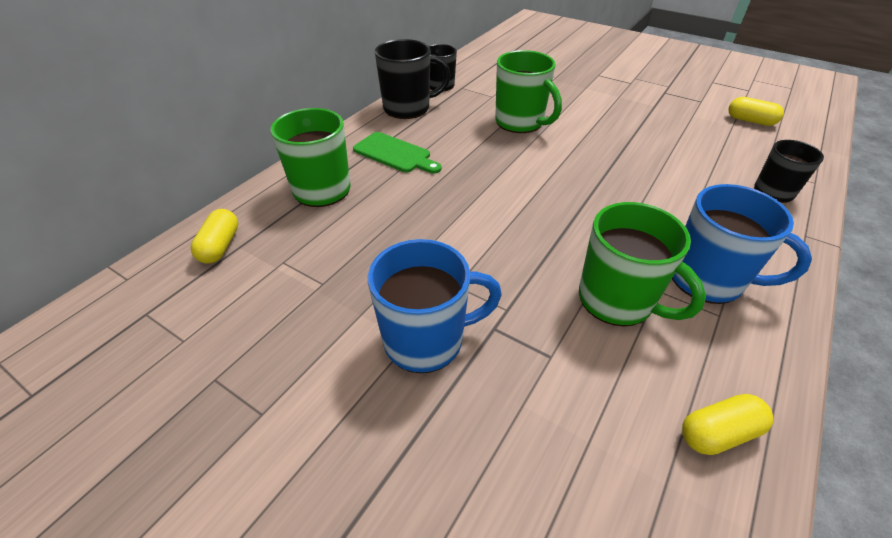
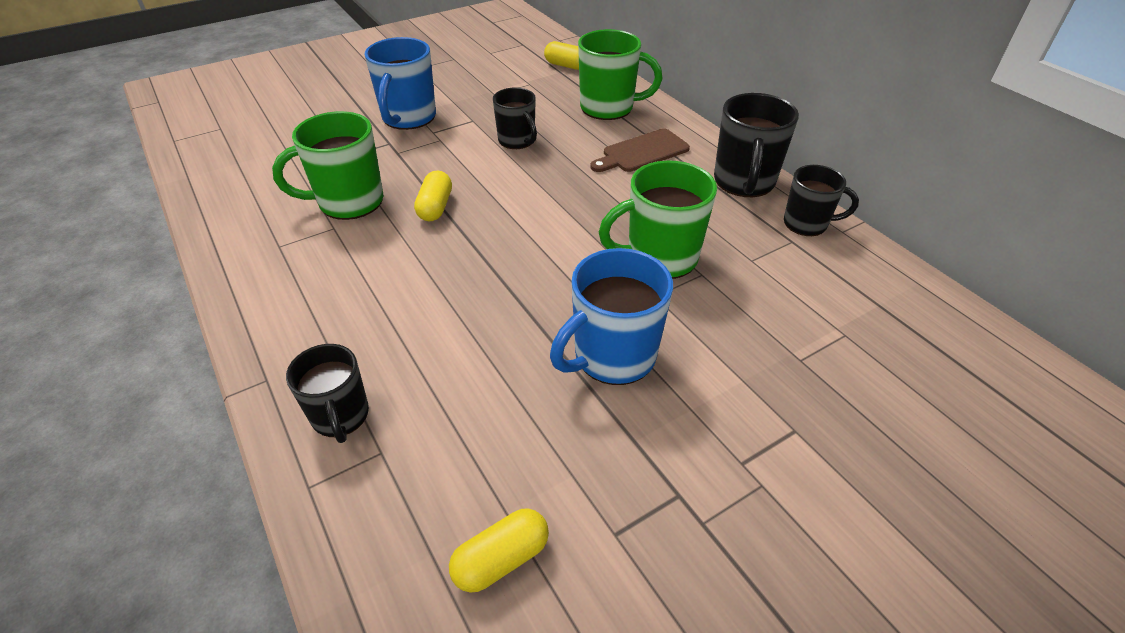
camera: 115 degrees right, 0 degrees up
(395, 154) = (642, 152): green cutting board -> brown cutting board
(421, 227) = (517, 141): none -> black mug
(708, 280) = (309, 262): blue mug -> blue mug (612, 357)
(718, 433) = (228, 193): yellow capsule -> yellow capsule (435, 207)

